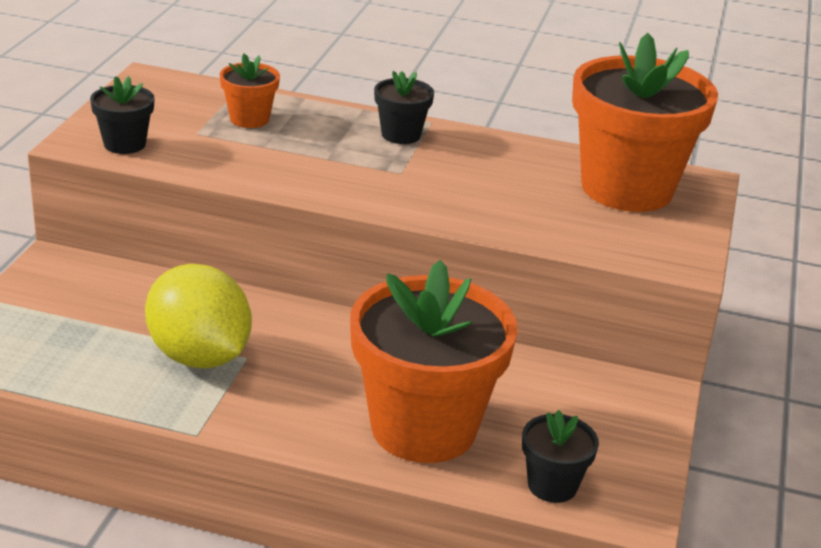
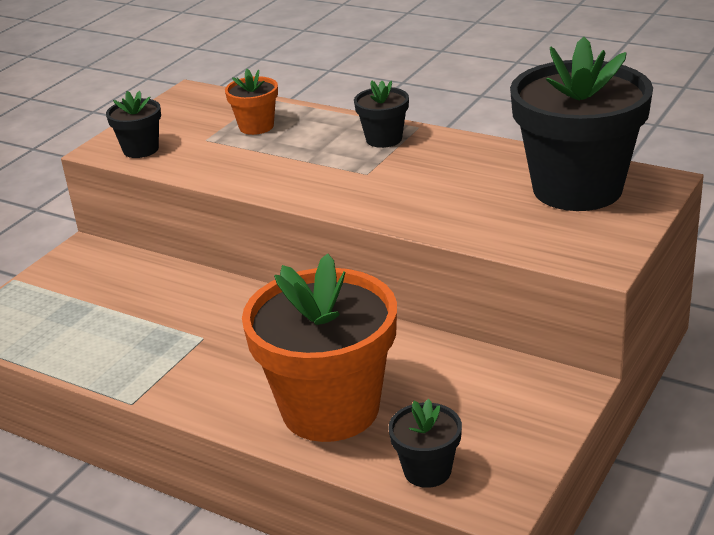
camera: 20 degrees right, 0 degrees up
(199, 356) = (164, 335): yellow lemon -> none
(627, 188) = (577, 188): orange flower pot -> black flower pot

